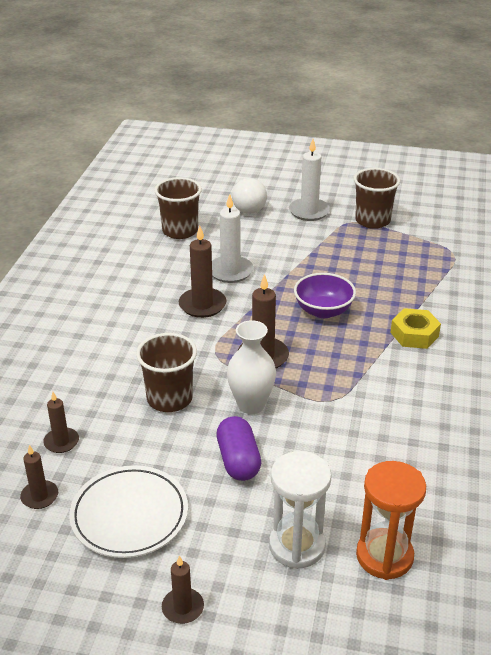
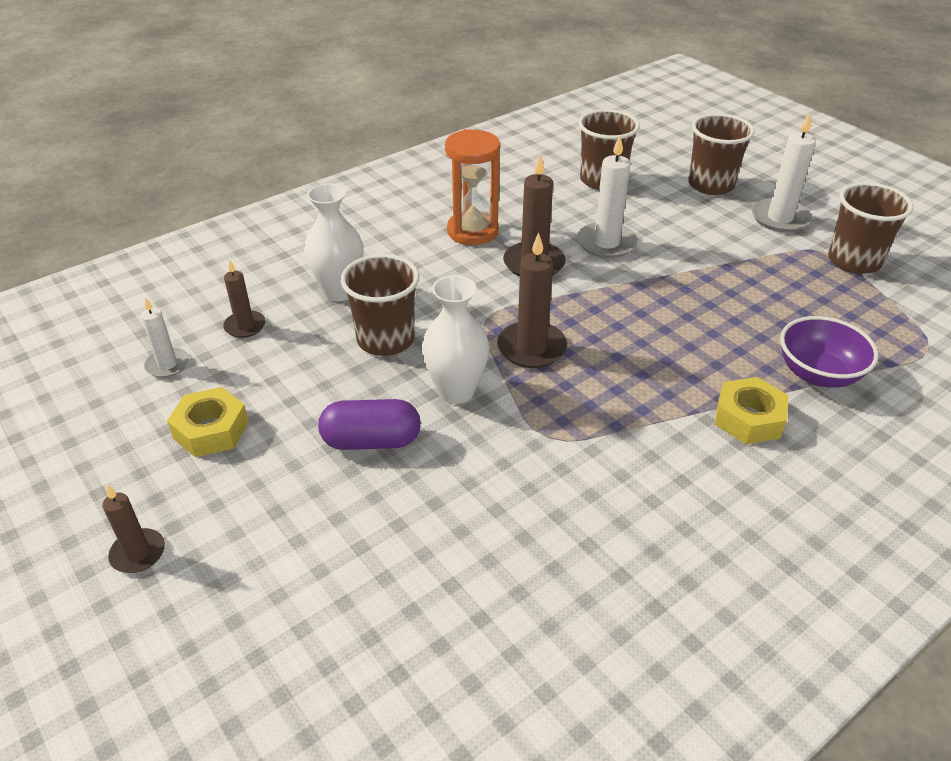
camera: 40 degrees right, 5 degrees up
(39, 496) = (167, 365): brown candle -> white candle
(98, 385) = (339, 291): none -> white vase
(129, 515) = (211, 430): white plate -> yellow nut
(238, 460) = (371, 441): purple capsule -> purple capsule turned 60 degrees clockwise
(248, 206) = (711, 185): white light bulb -> brown cup
(297, 546) = (314, 571): white hourglass -> none
(323, 311) = (662, 333): purple bowl -> purple bowl (818, 374)
(384, 556) = (387, 654): orange hourglass -> orange hourglass (472, 231)

